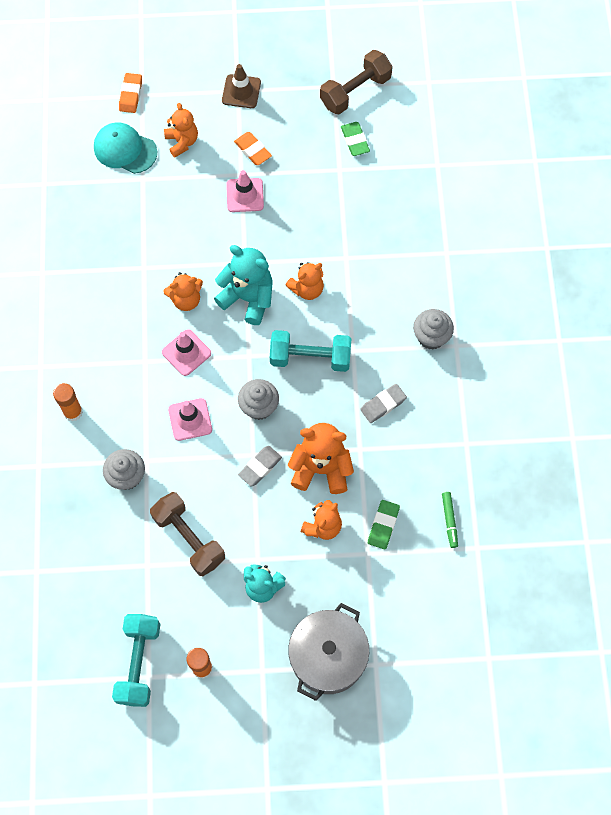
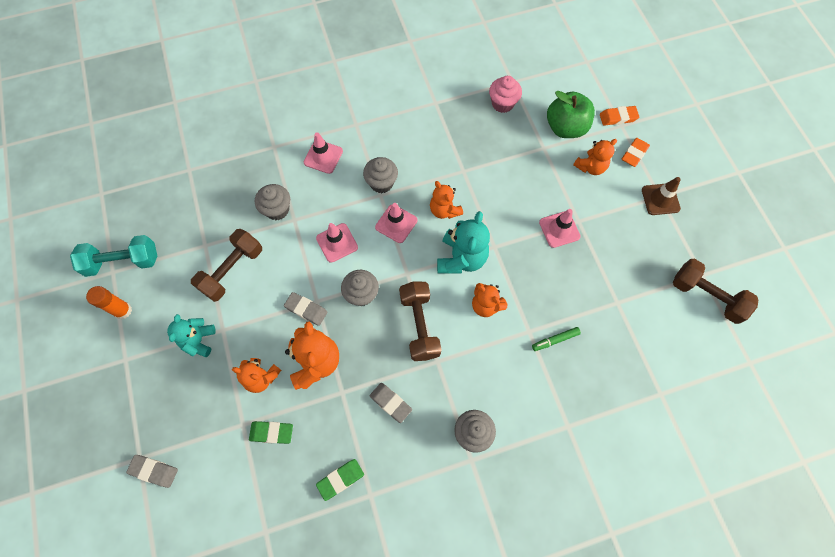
camera: 75 degrees right, 0 degrees up
(70, 202) = (502, 104): none -> pink cupcake
(73, 412) = (323, 157): orange glue stick -> pink traffic cone
(125, 149) = (565, 128): turquoise cap -> green apple
(130, 356) = (381, 183): none -> grey cupcake
(253, 150) = (606, 224): orange eraser -> orange eraser (634, 154)
(310, 358) = (419, 325): turquoise dumbbell -> brown dumbbell
(328, 657) = (142, 413): grey pot -> none
(355, 141) = (653, 309): green eraser -> green eraser (340, 479)
(392, 650) = (154, 471): none -> grey eraser
(449, 521) = (287, 496): green marker -> green marker (555, 340)

